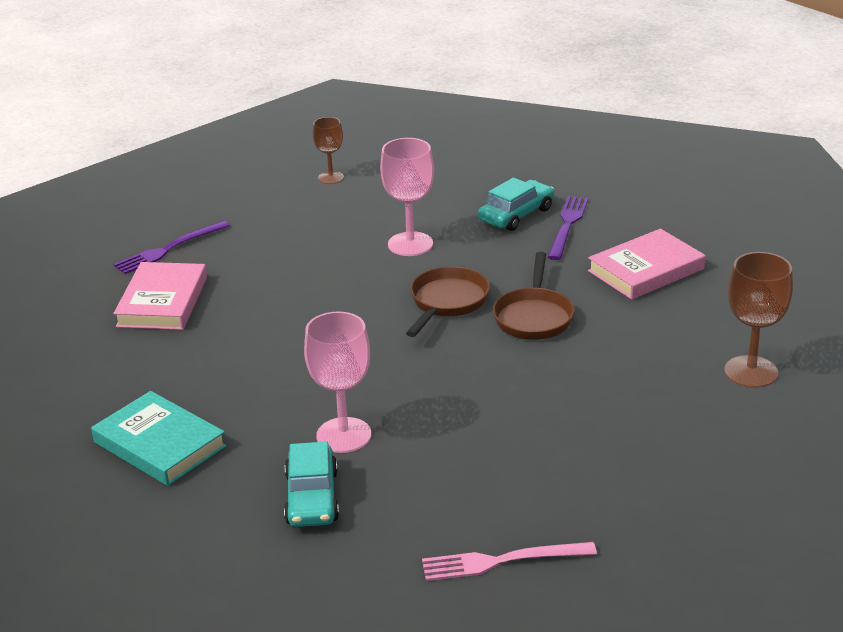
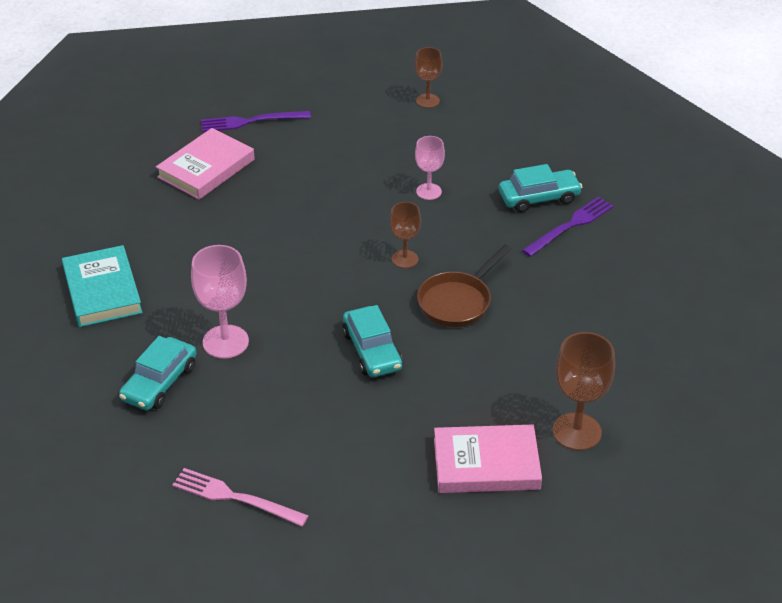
camera: 30 degrees right, 10 degrees up
(410, 244) = (429, 191): pink goblet -> pink goblet, size x0.62
(447, 303) = (405, 259): brown pan -> brown goblet
(498, 385) = (372, 350): none -> turquoise car
(646, 270) = (591, 297): pink book -> pink book (486, 464)

